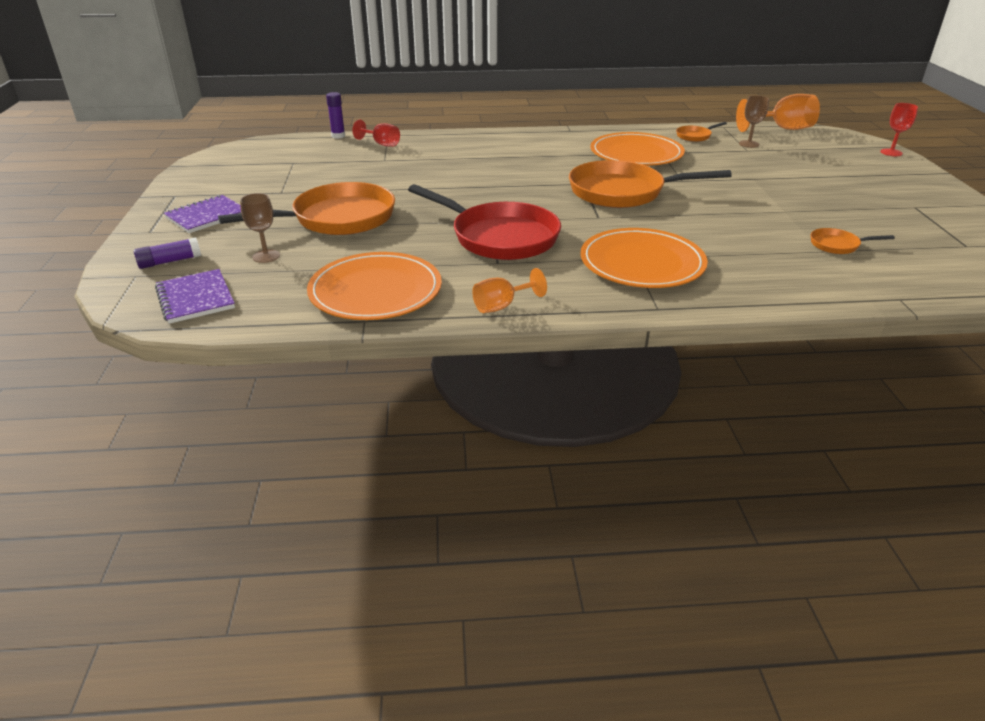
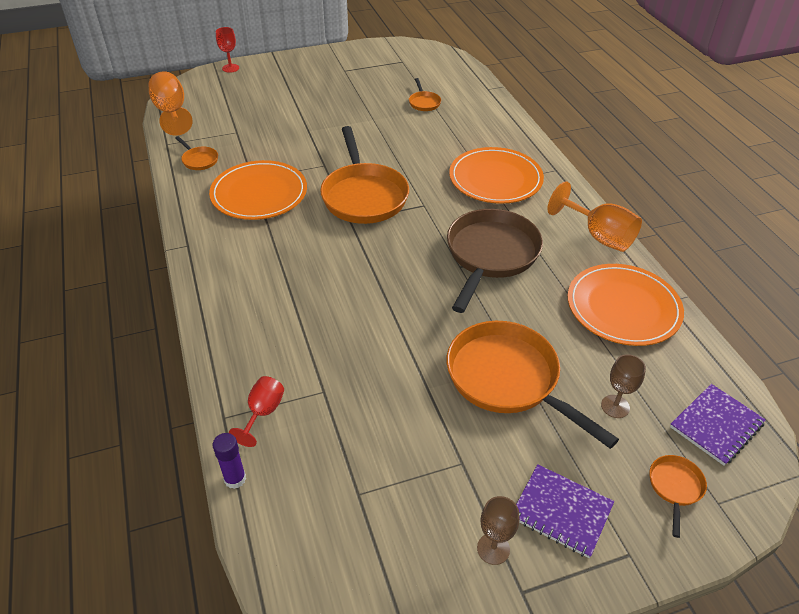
camera: 105 degrees left, 10 degrees up
(169, 261) = (675, 487): purple glue stick -> orange pan
(499, 237) = (490, 255): red pan -> brown pan
(502, 306) = (598, 236): orange goblet -> orange goblet, size x1.65
(749, 144) = (219, 131): brown goblet -> brown goblet (493, 549)

